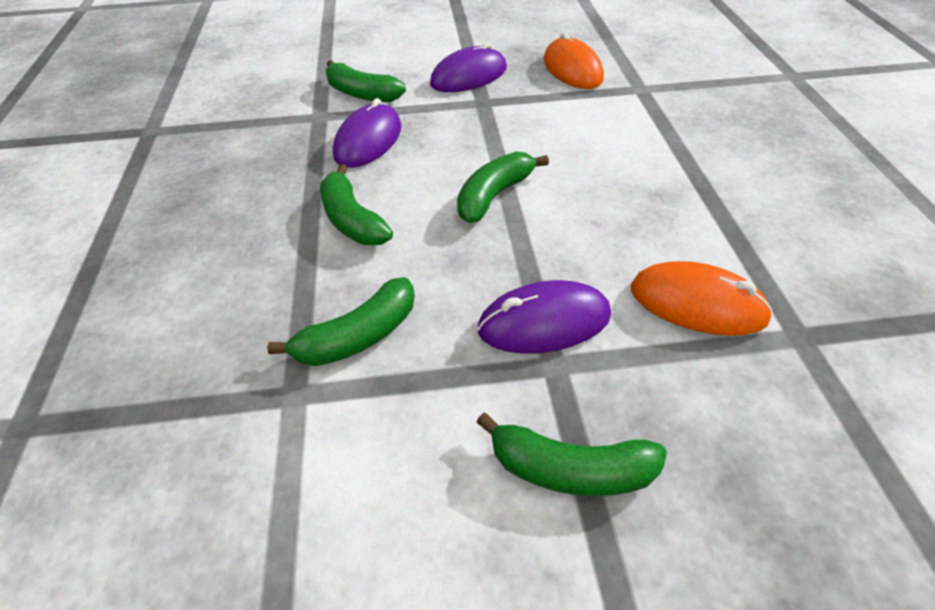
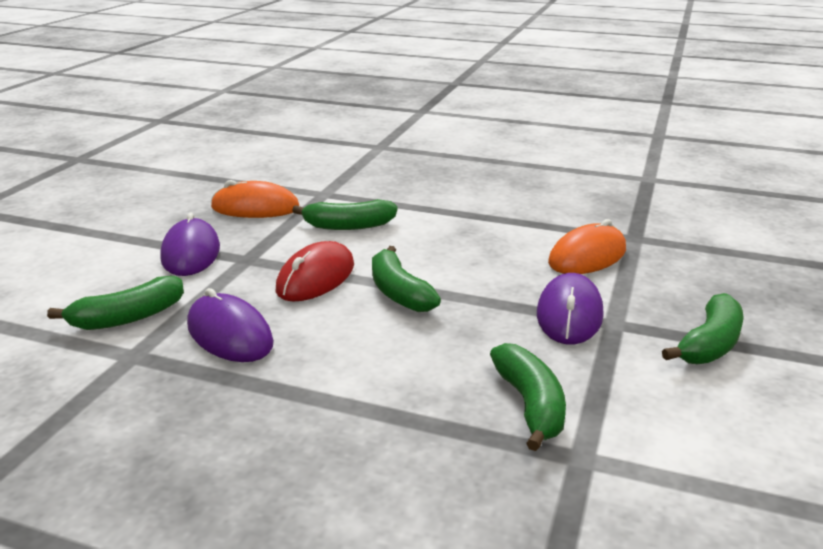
camera: 65 degrees left, 20 degrees down
(352, 220) = (358, 373): green banana -> green banana (348, 226)
(481, 144) = (316, 277): none -> red mouse

